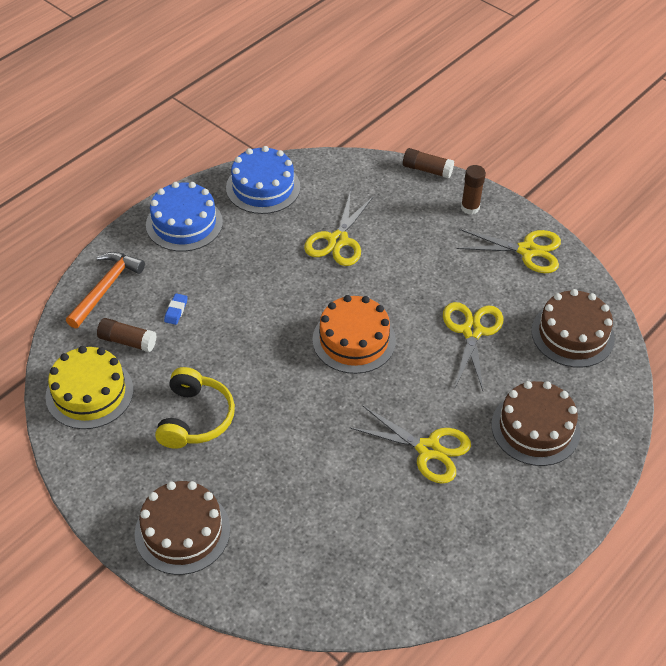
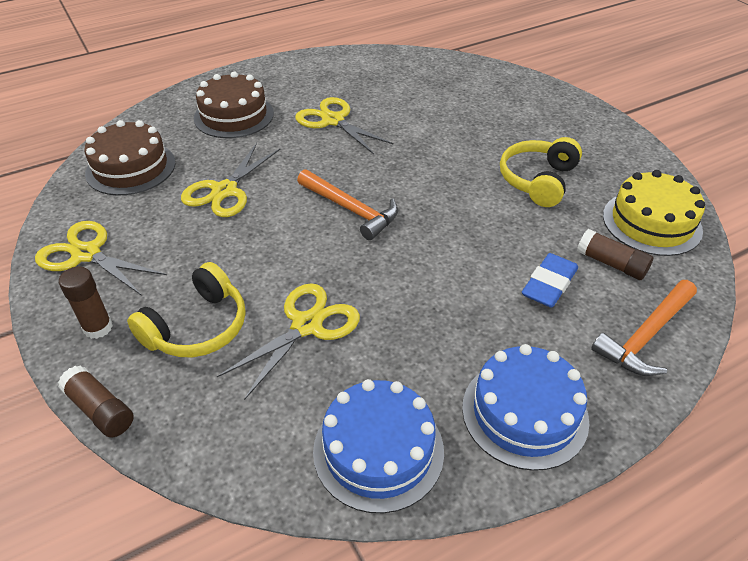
camera: 160 degrees left, 5 degrees down
(176, 311) = (549, 284): blue eraser -> blue eraser, size x1.77
(182, 531) = (558, 115): brown cake -> none
(354, 340) = (351, 209): orange cake -> orange hammer
(408, 223) = (197, 327): none -> yellow headphones

